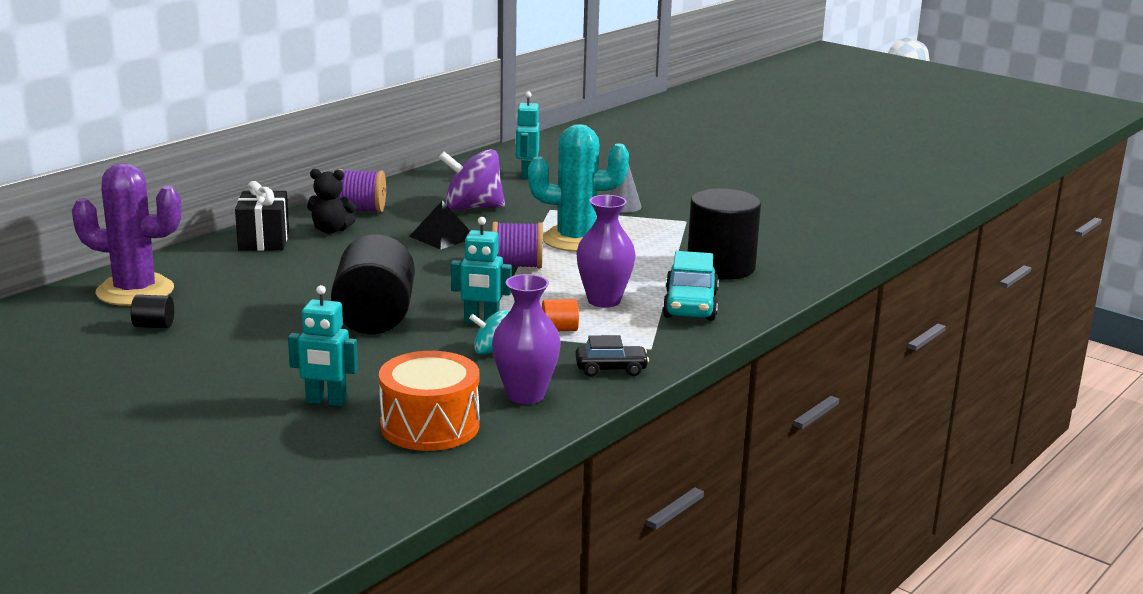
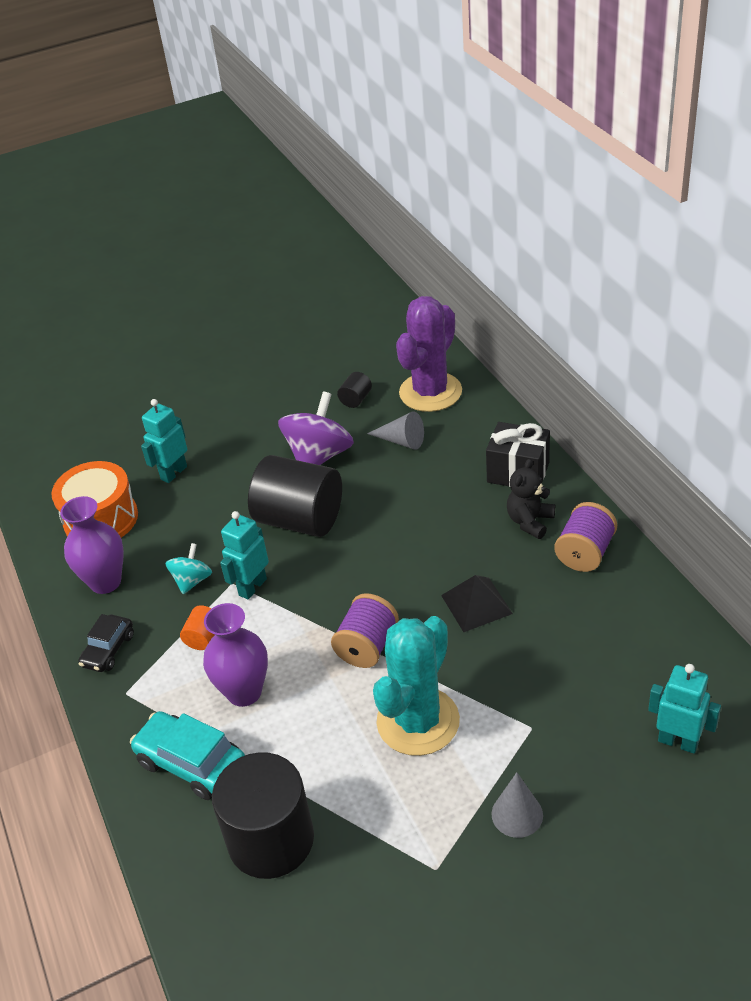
camera: 120 degrees right, 20 degrees up
(228, 292) = (401, 441): none -> grey cone
(472, 208) = (561, 651): purple spinning top -> purple spinning top (319, 456)

